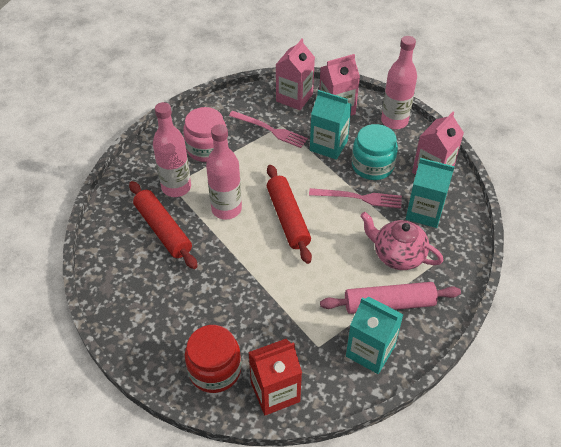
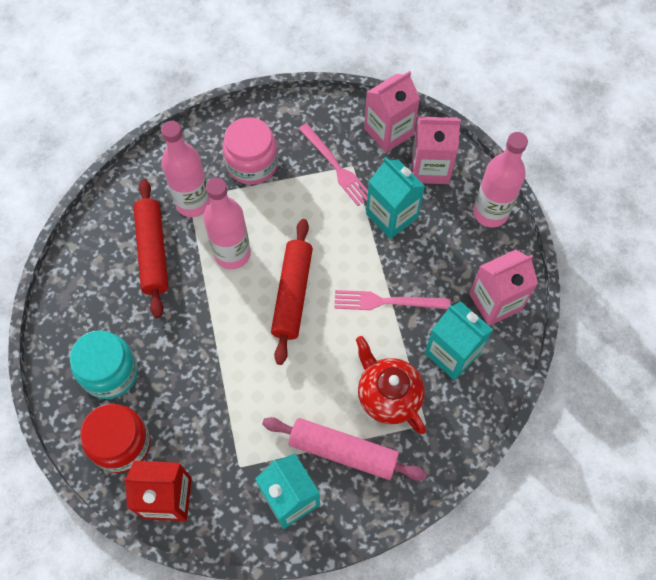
camera: 25 degrees right, 15 degrees up
(359, 198) = (387, 301): pink fork -> pink fork turned 150 degrees clockwise
(372, 166) = (427, 265): turquoise jar -> turquoise jar (110, 372)
(397, 255) = (388, 395): pink teapot -> red teapot

